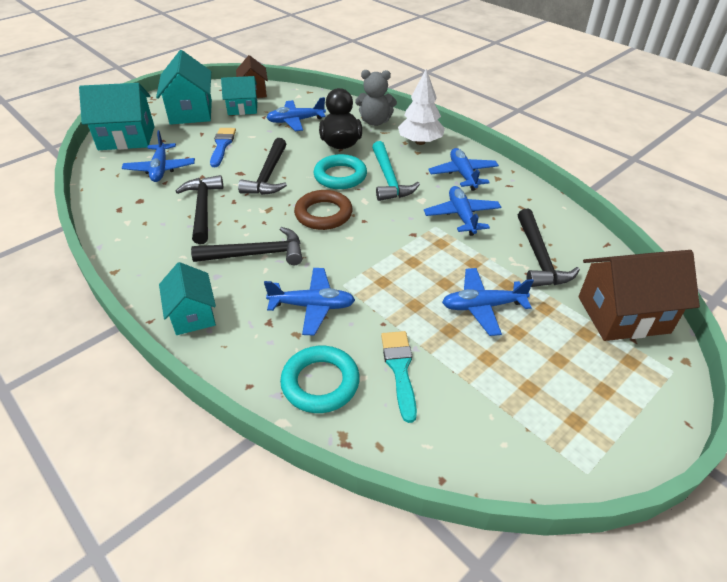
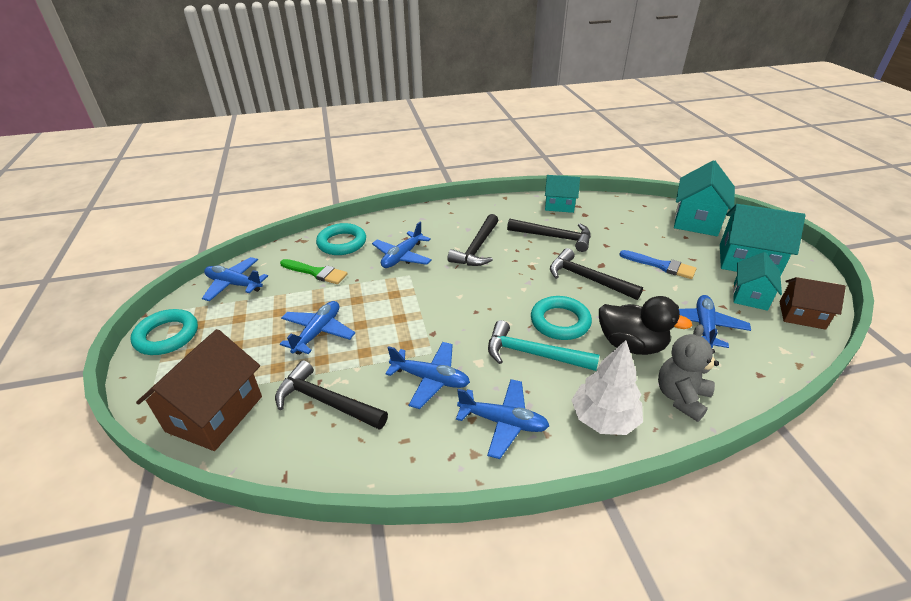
camera: 120 degrees right, 5 degrees down
(160, 169) = (629, 228): blue plane -> blue plane (234, 284)
(193, 315) = (439, 215): turquoise house -> turquoise house (559, 205)
(323, 214) = (503, 292): brown ring -> none
(400, 369) = (316, 272): turquoise brush -> green brush
(617, 437) = (167, 336): none -> turquoise ring

